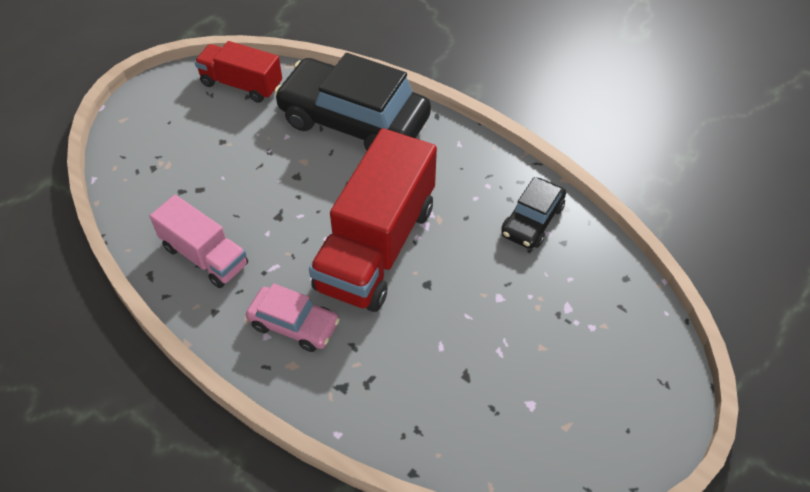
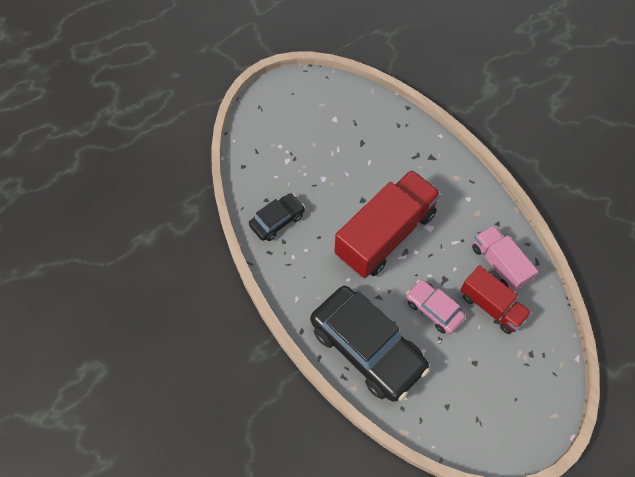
camera: 160 degrees left, 10 degrees up
(241, 84) = (449, 422): red truck -> red truck (491, 306)
(294, 324) = (450, 200): pink car -> pink car (433, 309)

